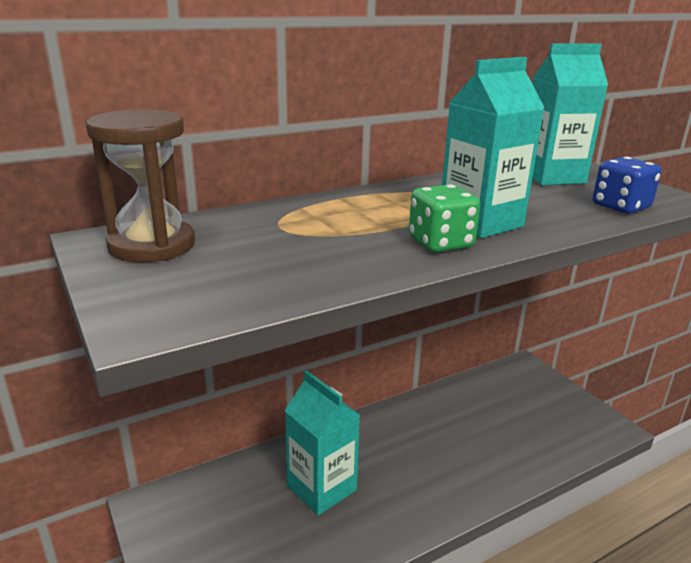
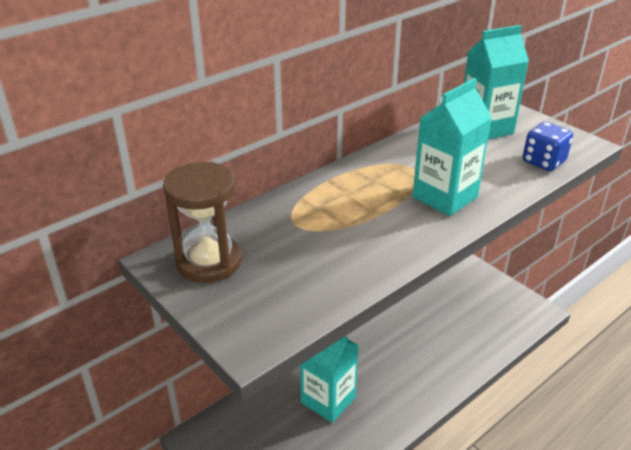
camera: 10 degrees left, 10 degrees up
(440, 243) = (422, 226): green dice -> none

